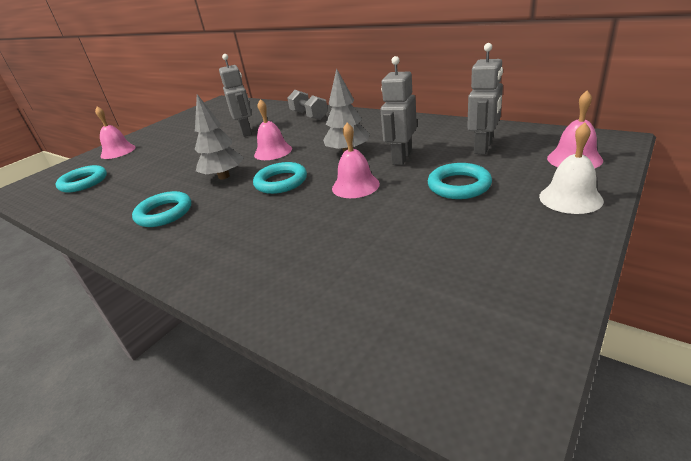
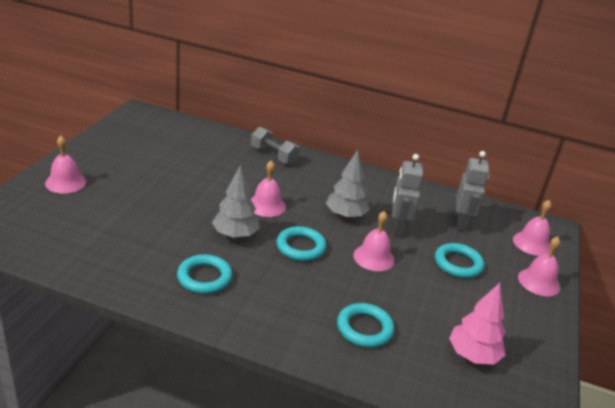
camera: 25 degrees left, 0 degrees up
(84, 182) = (63, 228): turquoise ring -> turquoise ring (364, 328)
(246, 132) = (215, 171): grey robot -> none
(427, 289) = (472, 356): none -> pink tree
(570, 198) = (539, 282): white bell -> pink bell

